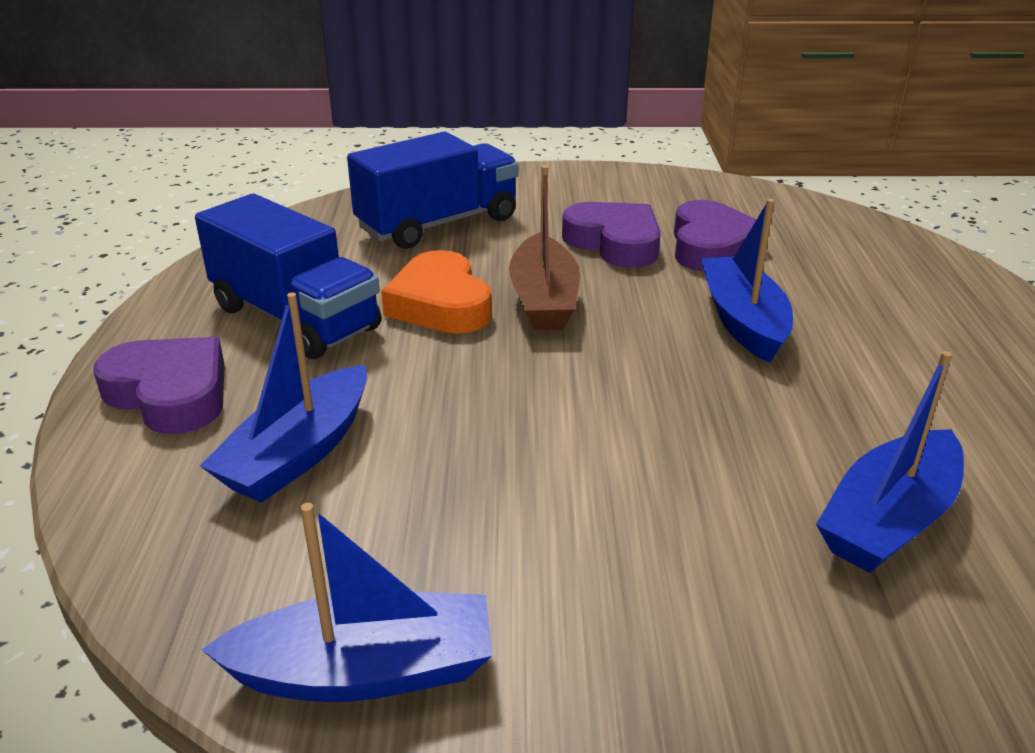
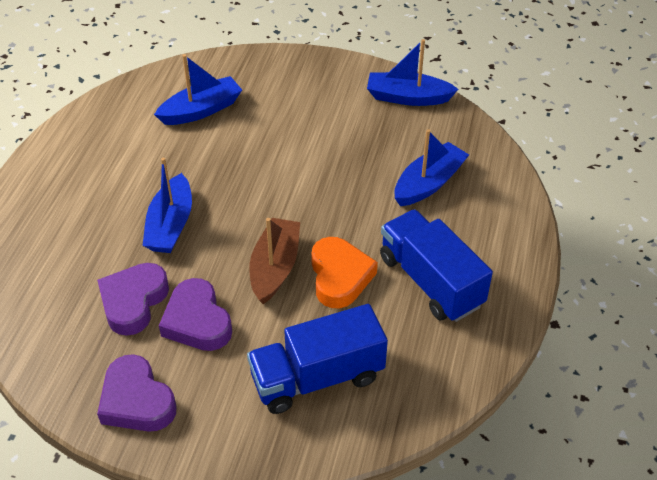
camera: 165 degrees left, 15 degrees up
(170, 394) = (495, 232): purple heart -> purple heart (136, 401)

